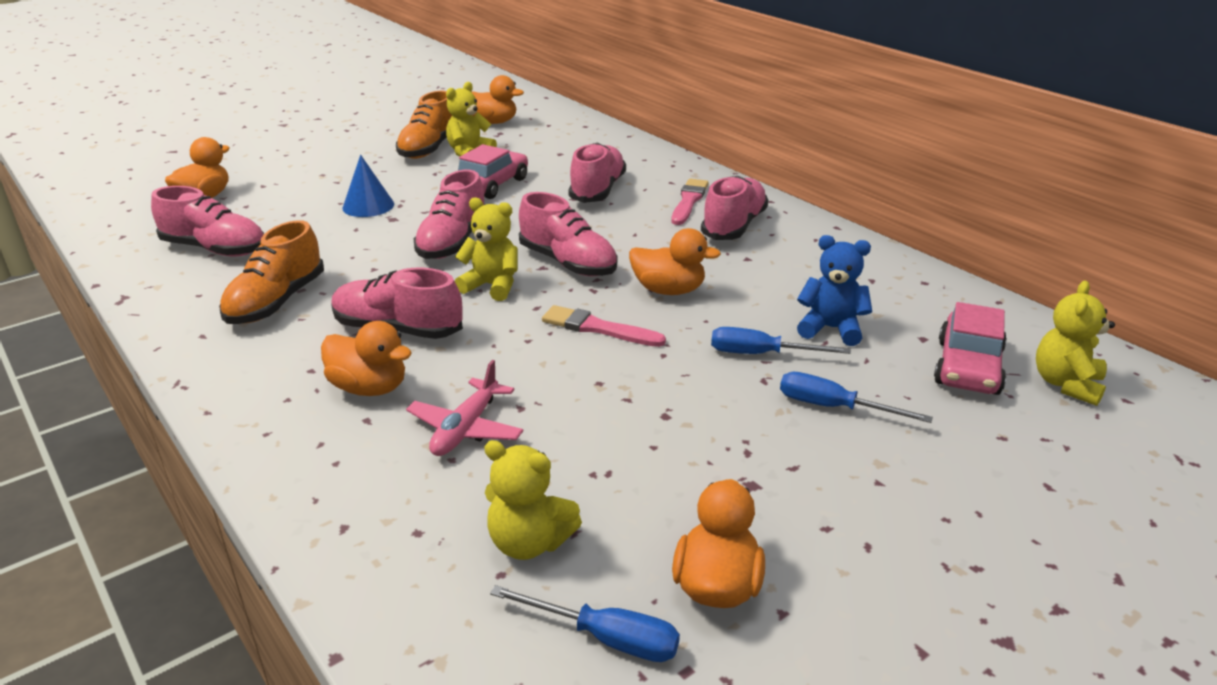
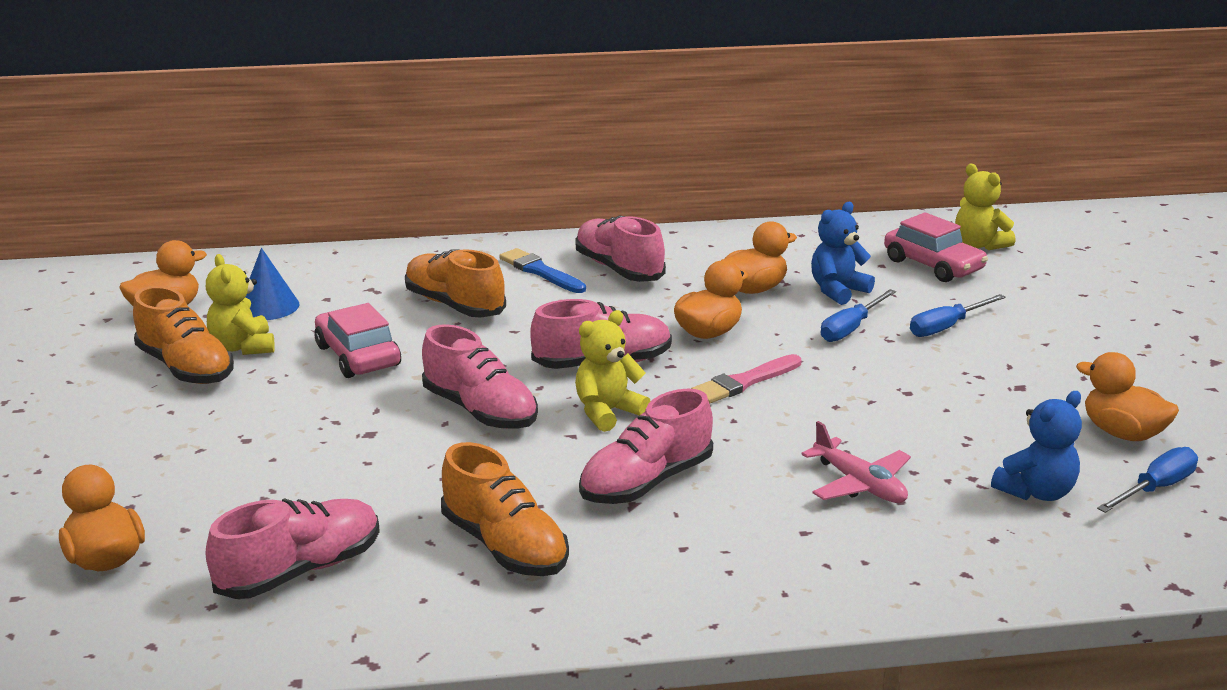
camera: 60 degrees left, 5 degrees down
(368, 206) = (310, 442): blue cone -> blue cone (268, 306)
(369, 388) = (748, 520): orange duck -> orange duck (754, 289)
(529, 542) = (1036, 492): yellow teddy bear -> blue teddy bear
(597, 190) = (454, 305): pink shoe -> orange shoe
(689, 201) = (540, 271): pink brush -> blue brush

